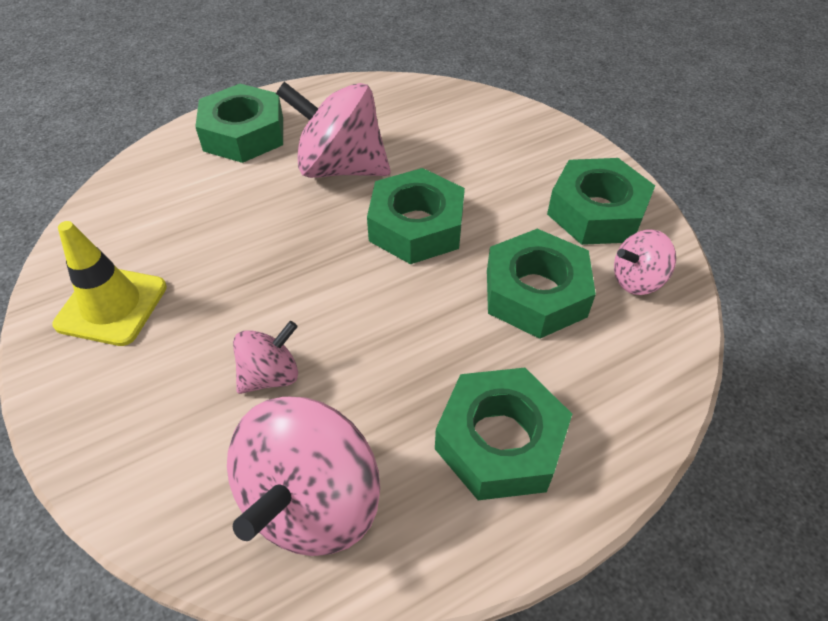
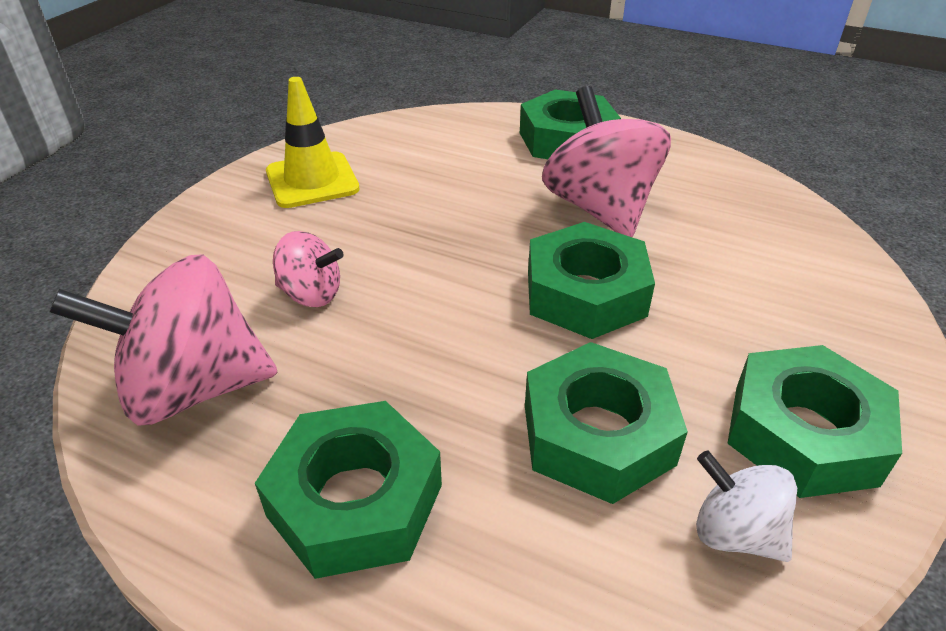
camera: 55 degrees right, 10 degrees down
(637, 280) = (735, 533): pink spinning top -> white spinning top

